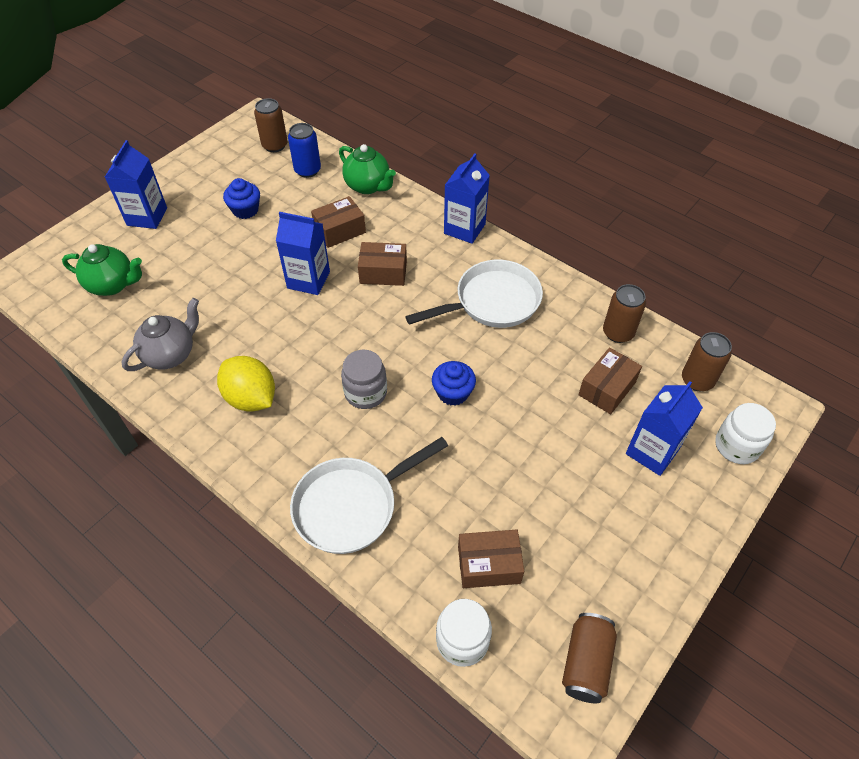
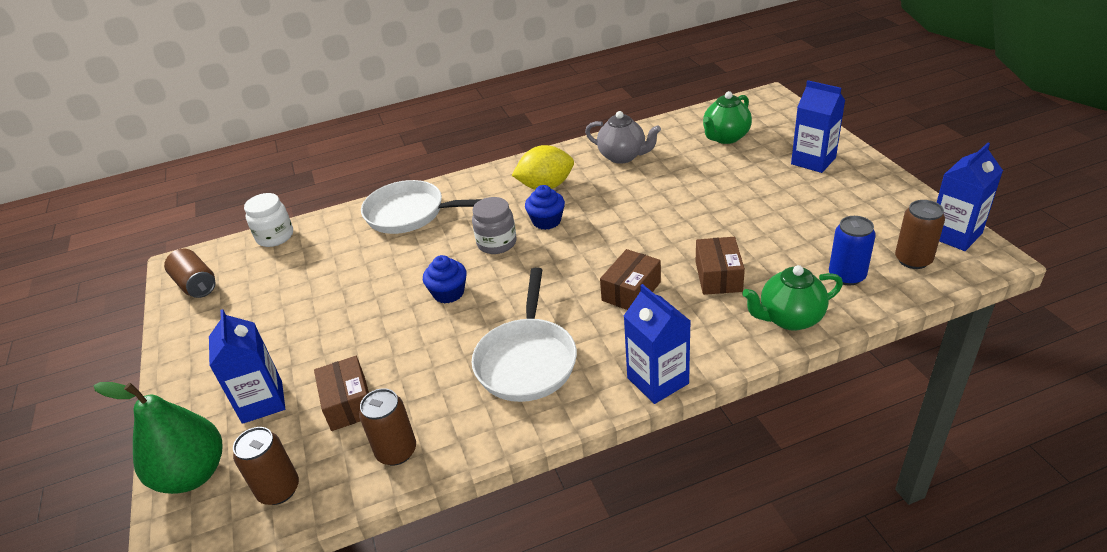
camera: 125 degrees right, 15 degrees down
(171, 354) = (623, 156): grey teapot -> grey teapot turned 45 degrees counterclockwise
(245, 210) = (792, 219): blue cupcake -> blue cupcake (546, 221)
(308, 280) = (656, 239): blue carton -> blue carton (954, 235)
(351, 506) = (410, 213): white pan -> white pan turned 75 degrees counterclockwise
(489, 565) = (300, 263): brown box -> none
(736, 446) = (193, 474): white jar -> green pear

